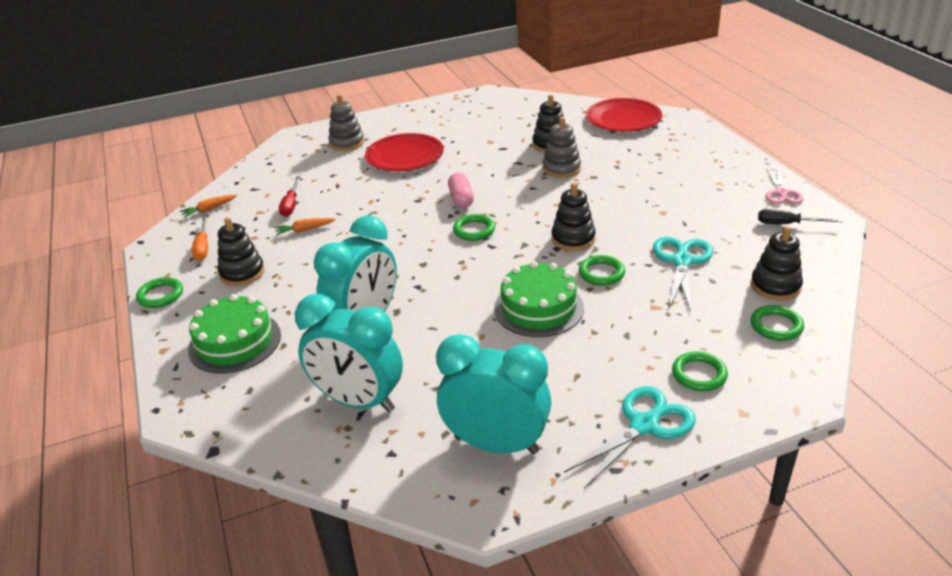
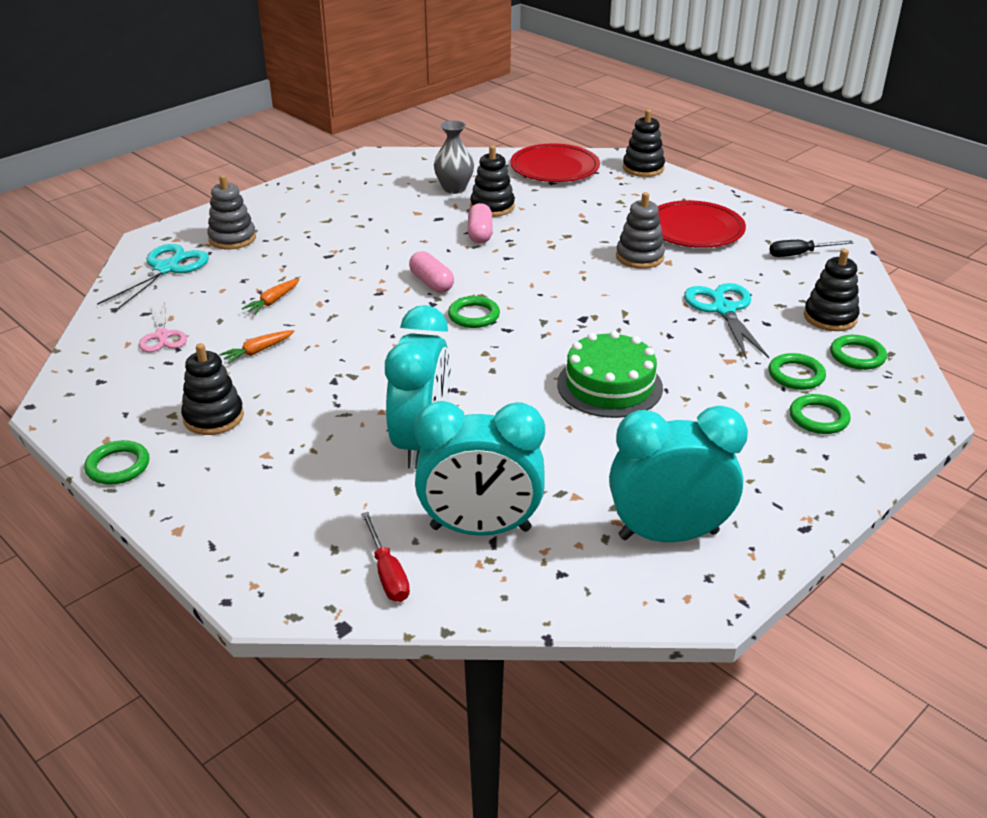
camera: 25 degrees left, 0 degrees up
(203, 247) = (131, 396): orange screwdriver -> none
(209, 209) = (101, 349): orange carrot -> orange carrot (273, 301)
(235, 342) = (270, 499): green cake -> none
(291, 205) = (215, 324): red screwdriver -> red screwdriver (387, 573)
(405, 156) = (323, 244): red plate -> red plate (694, 229)
(525, 165) = (480, 234): none -> pink capsule
(531, 126) = (454, 188): none -> grey vase
(561, 168) = (524, 232): grey stacking toy -> grey stacking toy (639, 257)
(573, 239) = (593, 306): black stacking toy -> black stacking toy (643, 168)
(601, 273) = (650, 336): green ring -> green ring (796, 375)
(645, 424) = (802, 478): turquoise scissors -> turquoise scissors (167, 268)
(781, 193) = (773, 224): pink scissors -> pink scissors (162, 336)

